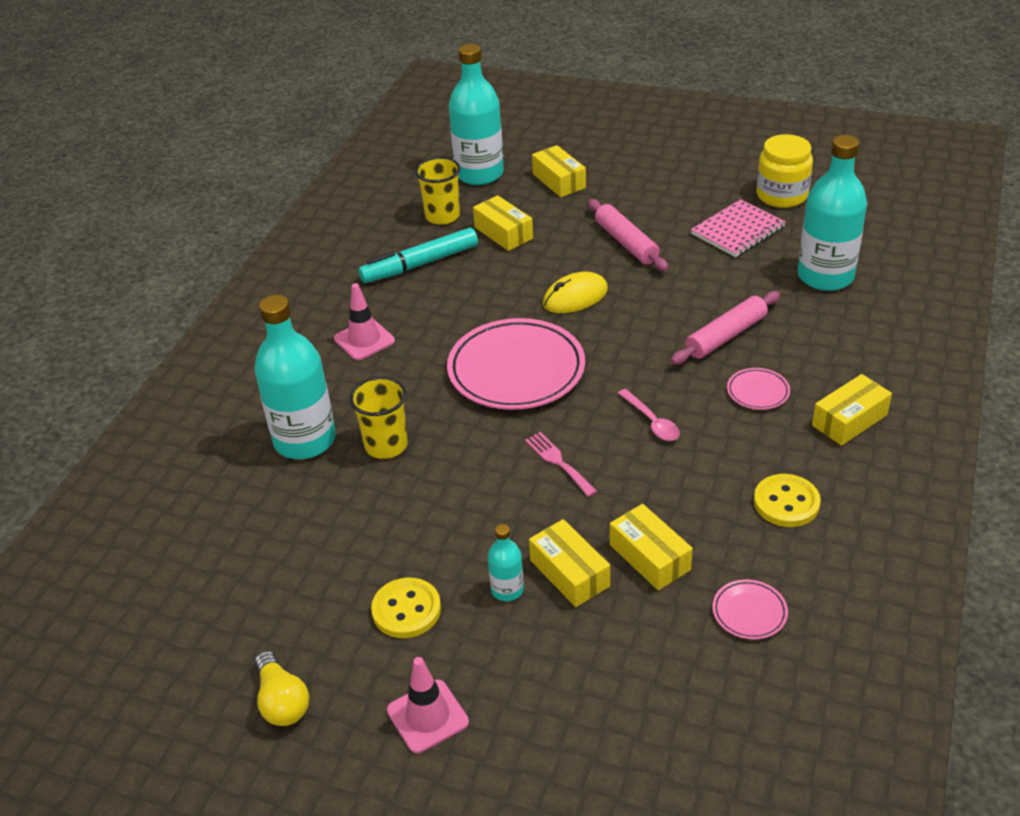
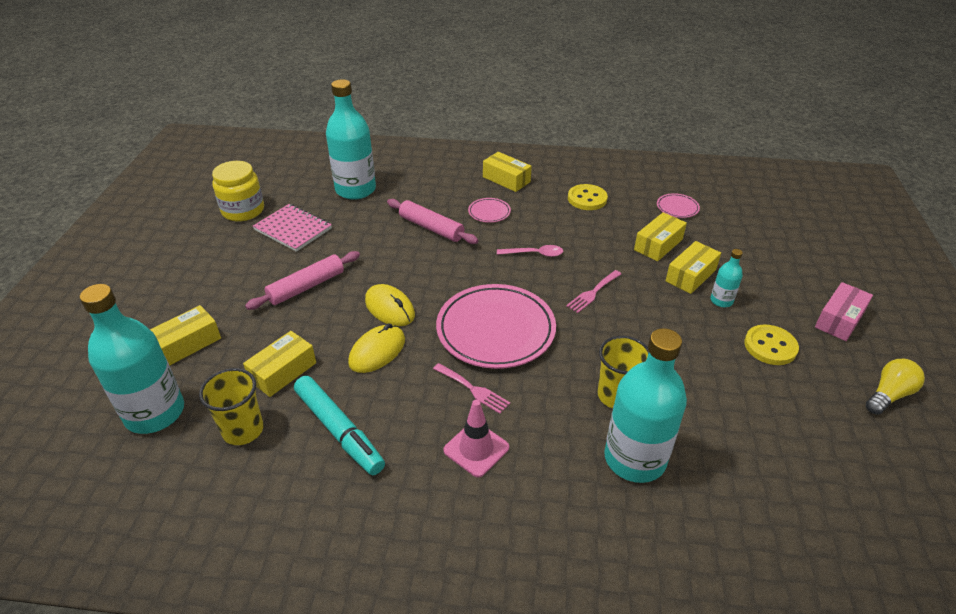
camera: 105 degrees left, 0 degrees up
(427, 716) = (839, 320): pink traffic cone -> pink box
(436, 345) = (473, 389): none -> pink fork
(511, 287) = (377, 351): none -> yellow mouse
(651, 422) = (534, 254): pink spoon -> pink spoon turned 45 degrees clockwise

